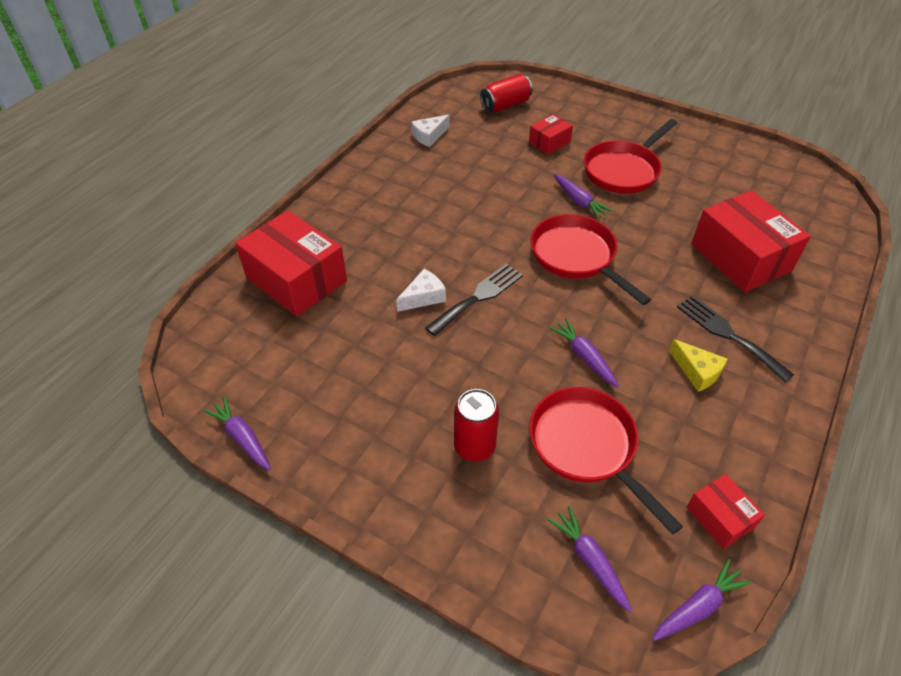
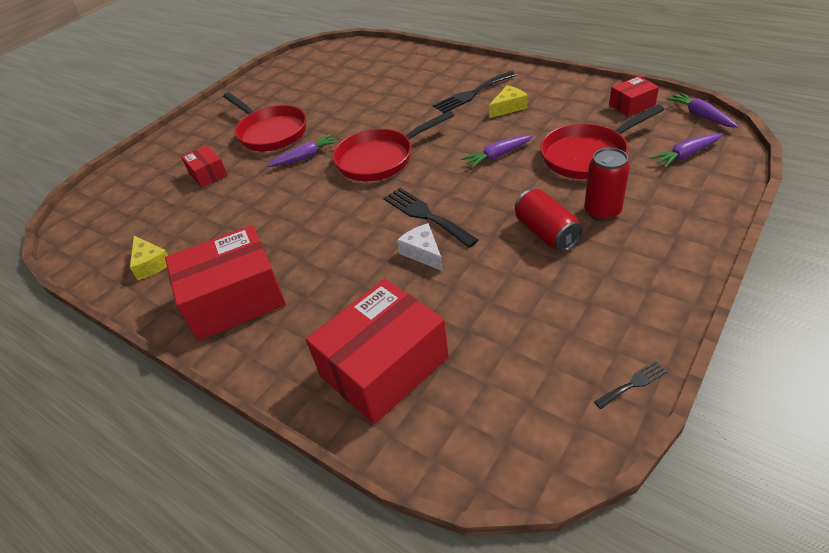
camera: 80 degrees left, 5 degrees down
(242, 438) = (633, 384): purple carrot -> black fork
(429, 136) = (151, 264): white cheese -> yellow cheese
(505, 105) = (125, 205): red can -> red can (546, 233)
(740, 257) = (393, 85): red box -> red box (235, 299)

